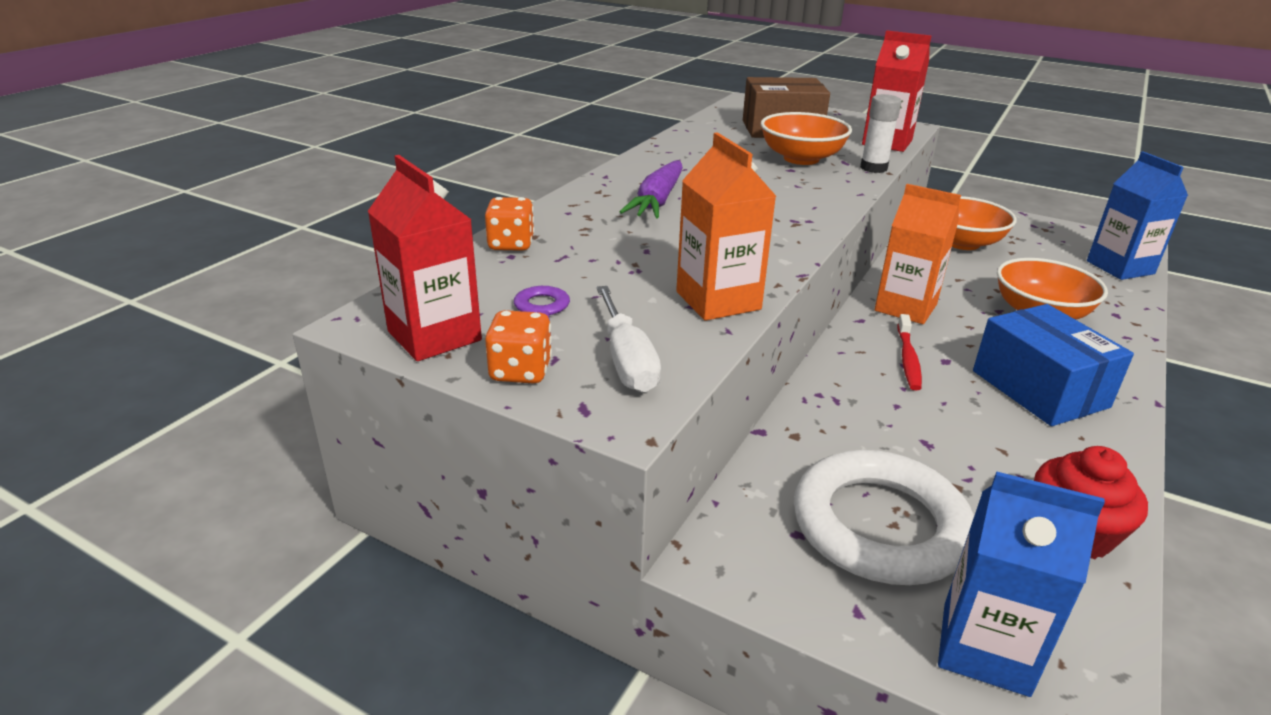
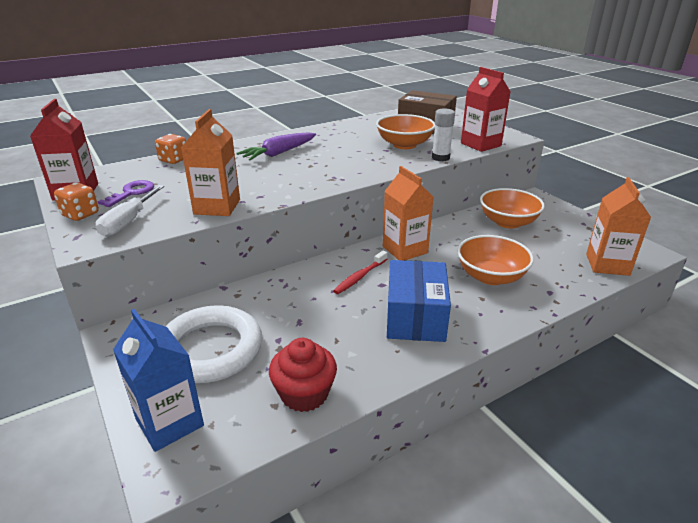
camera: 30 degrees right, 0 degrees up
(1120, 267) = (607, 264): blue carton -> orange carton

